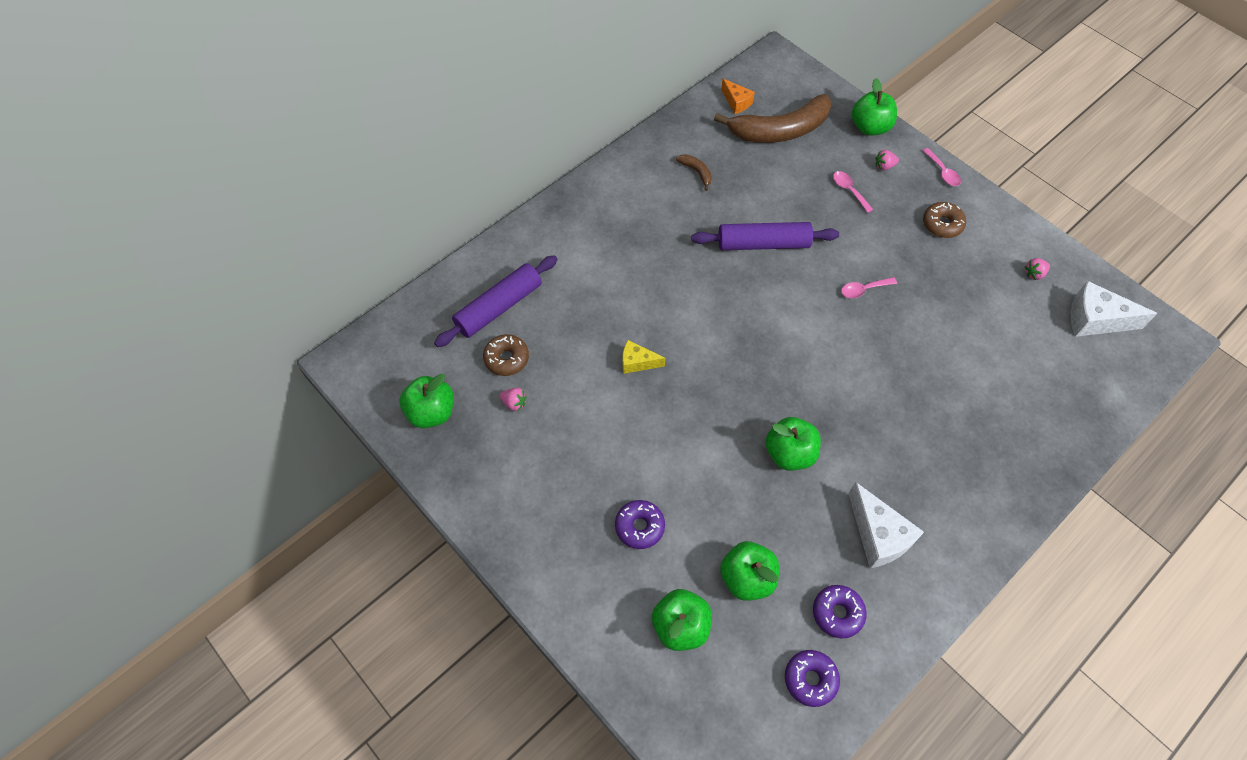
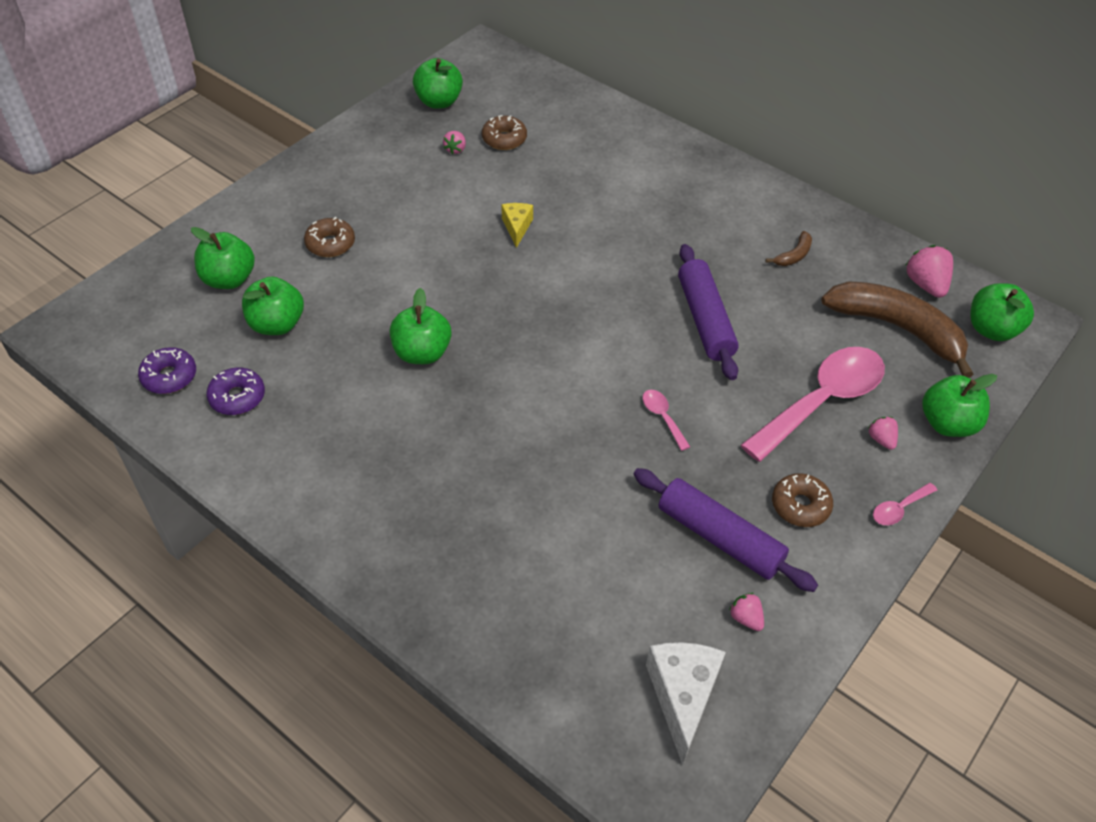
camera: 80 degrees right, 10 degrees down
(499, 307) = (562, 127): purple rolling pin -> purple rolling pin (719, 537)
(639, 527) = (330, 244): purple donut -> brown donut
(736, 102) = (925, 285): orange cheese -> pink strawberry
(780, 130) = (897, 328): brown banana -> brown banana turned 150 degrees clockwise
(784, 79) = (991, 329): none -> green apple
(849, 190) = (822, 401): pink spoon -> pink spoon, size x2.44
(878, 535) = (326, 432): white cheese -> none

